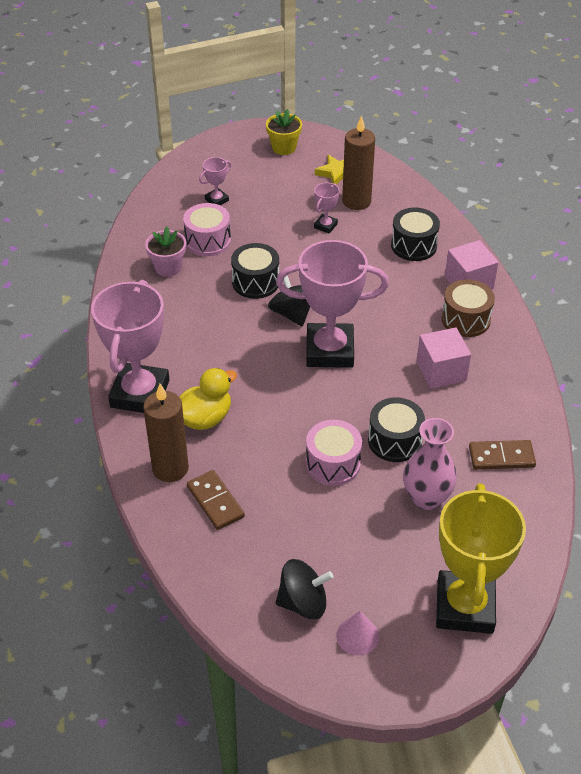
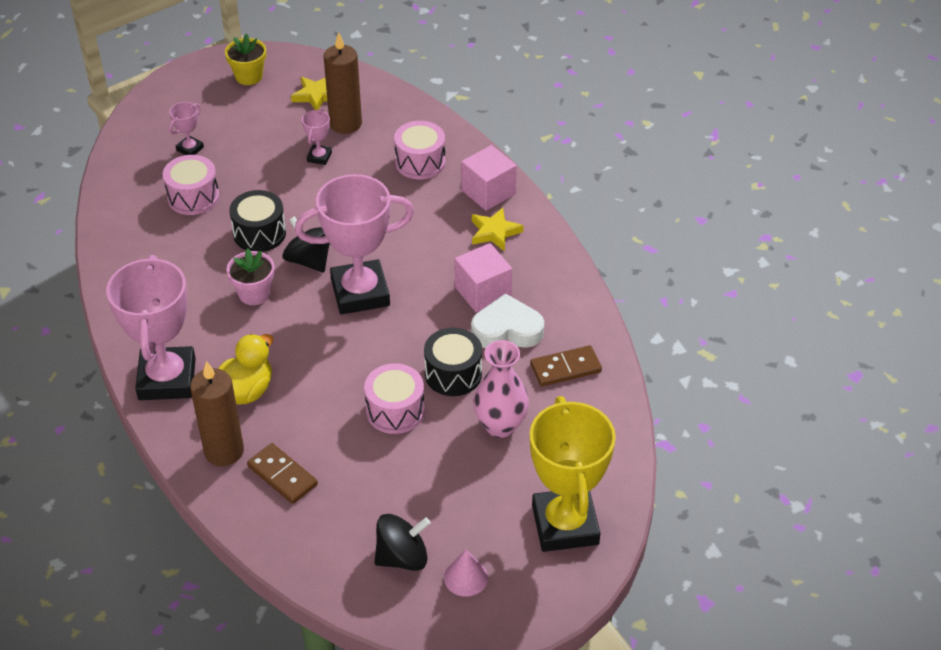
camera: 15 degrees left, 0 degrees up
(168, 267) = (157, 235): pink flower pot -> pink flower pot (254, 294)
(413, 245) = (420, 162): black drum -> pink drum
(455, 410) = (507, 329): none -> white heart
(466, 319) = (494, 232): brown drum -> yellow star

